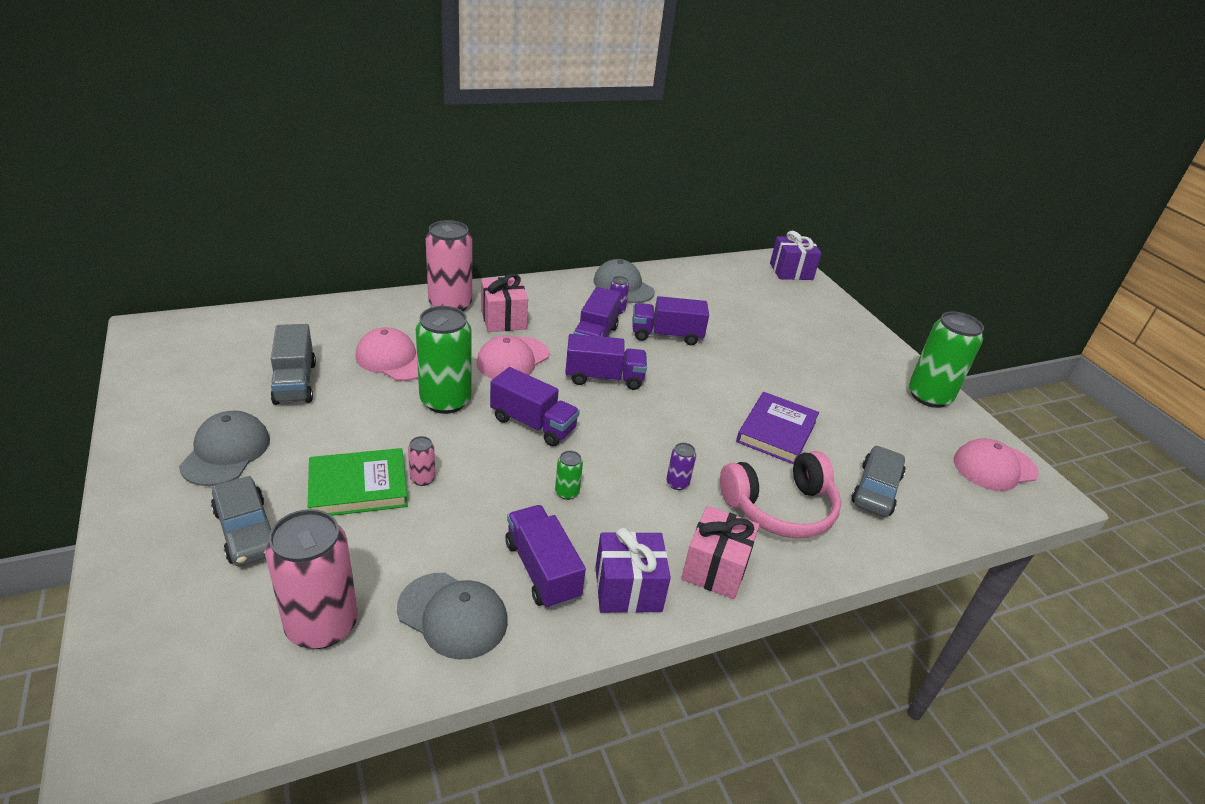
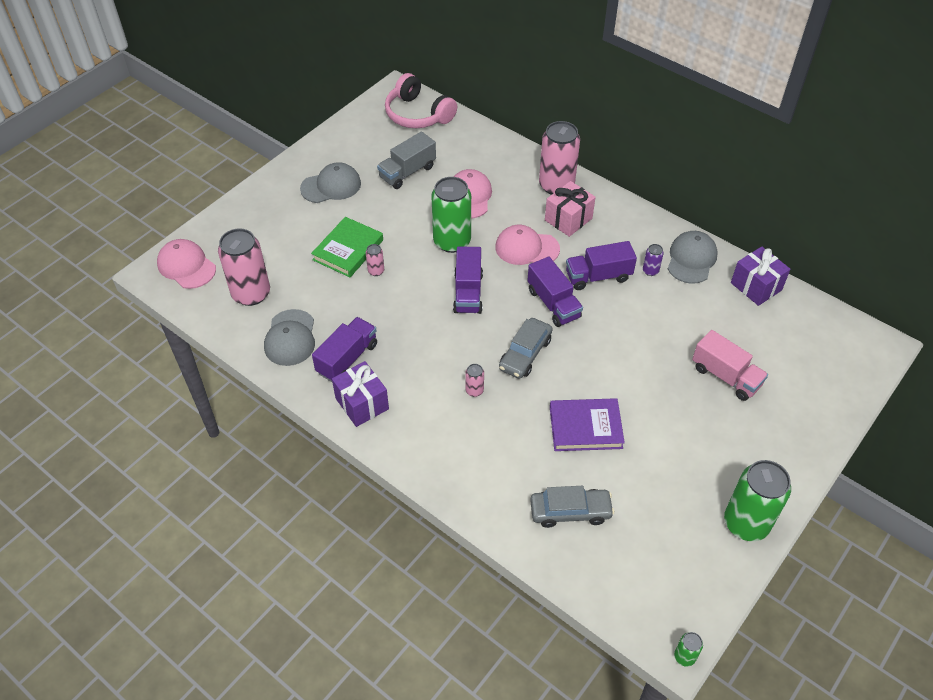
camera: 65 degrees right, 15 degrees up
(246, 531) = (286, 230): grey car -> grey car (525, 354)
(358, 487) = (348, 250): green book -> green book turned 75 degrees clockwise
(567, 492) = (418, 339): green can -> green can (684, 656)
(666, 335) = (648, 314): purple truck -> none
(677, 483) = (474, 390): purple can -> pink can
(715, 568) = (411, 440): pink gift -> none
(767, 332) = (726, 376): none -> pink truck
(780, 508) = (497, 457): pink headphones -> pink headphones (418, 114)
(791, 271) = (862, 358): purple gift -> purple gift (756, 286)
(994, 467) = (679, 594): pink cap -> pink cap (186, 266)

